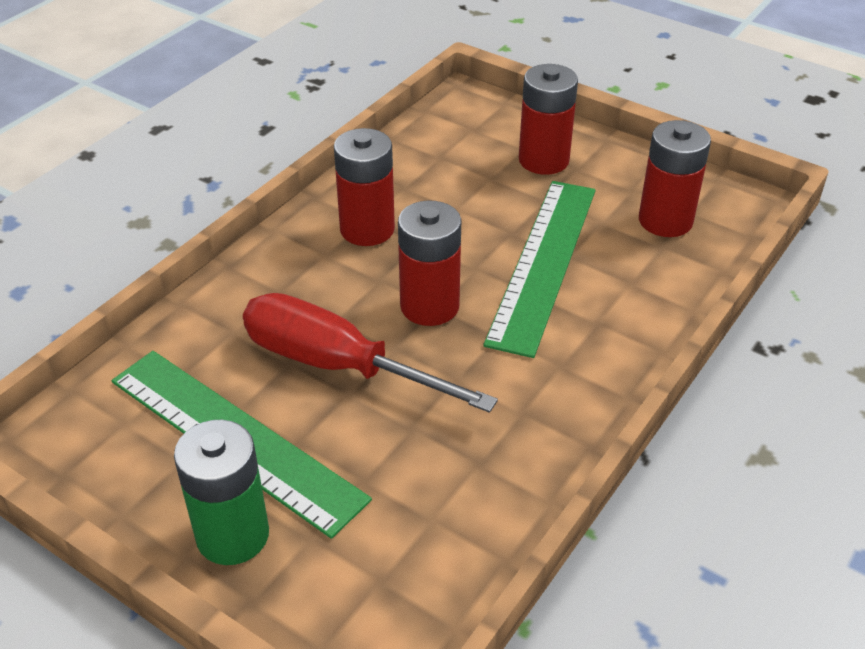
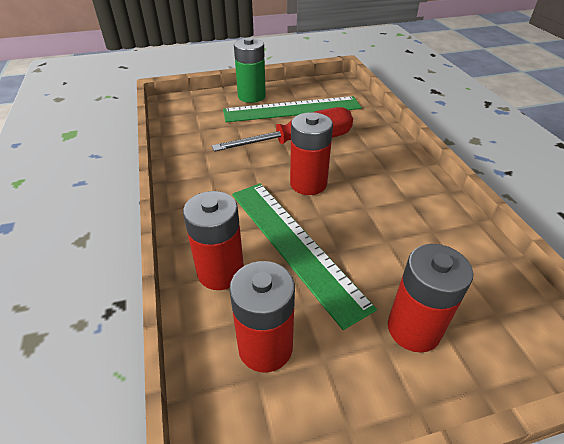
camera: 130 degrees right, 0 degrees up
(367, 229) = (397, 194): red battery -> red battery (220, 272)

